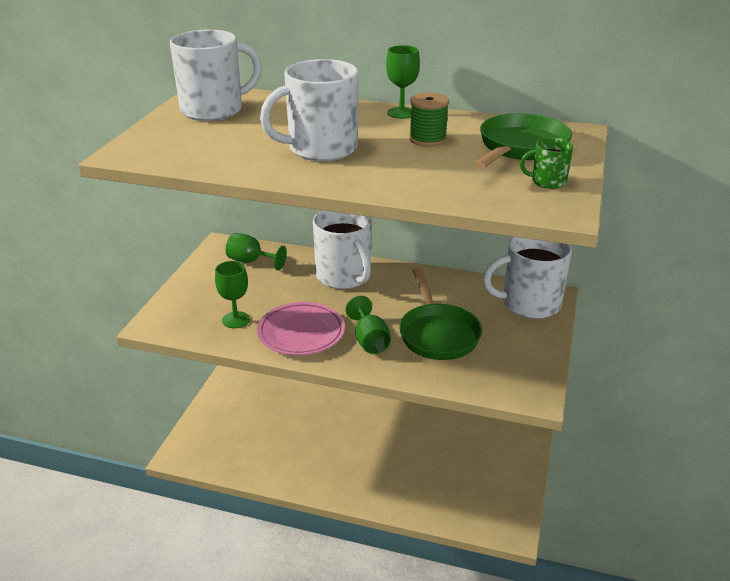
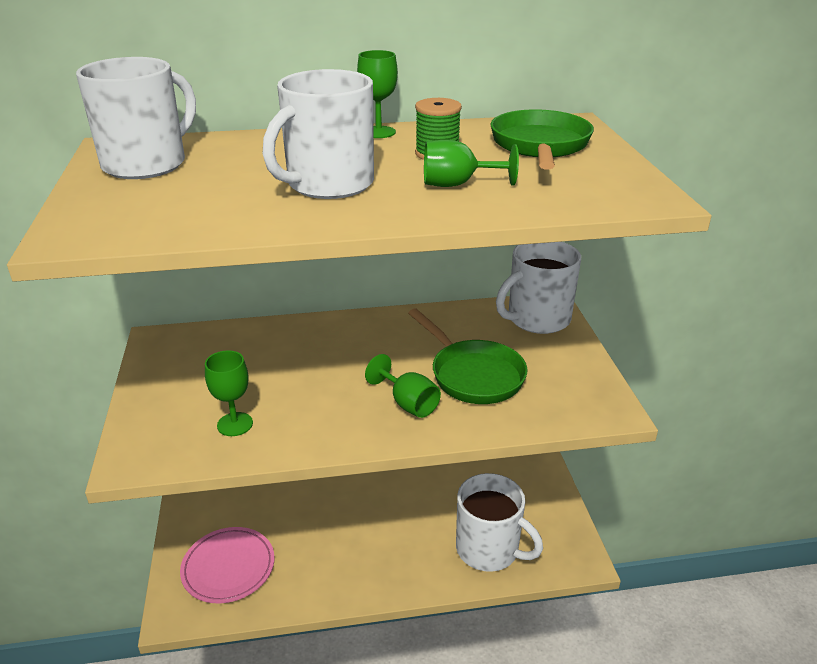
camera: 25 degrees left, 0 degrees up
(251, 261) = (206, 349): green goblet -> green goblet (457, 184)
(301, 332) = (325, 416): pink plate -> pink plate (228, 567)
(344, 276) = (328, 339): white mug -> white mug (489, 549)
(547, 182) = (605, 173): green mug -> none

